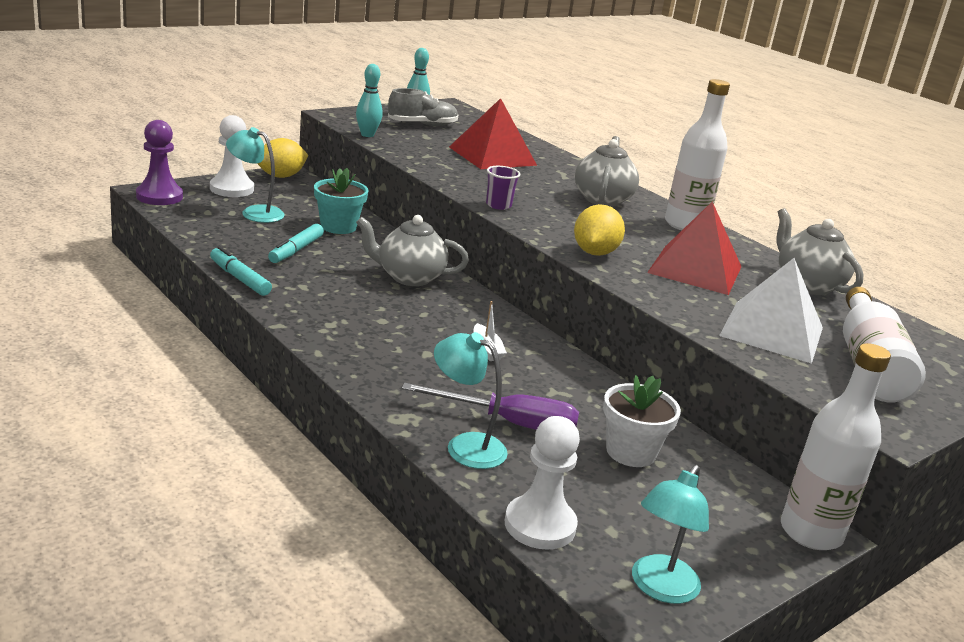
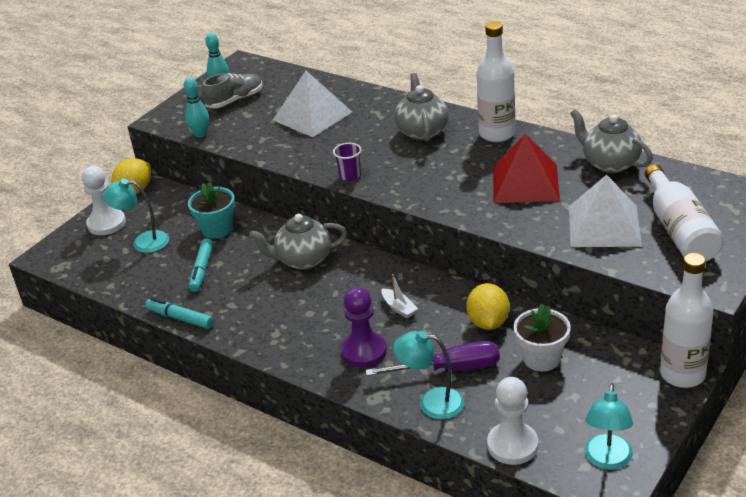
camera: 10 degrees left, 10 degrees up
(159, 196) = (56, 258): purple pawn -> purple pawn (364, 351)
(492, 156) = (312, 116): red pyramid -> white pyramid
(594, 253) = (446, 198): yellow lemon -> yellow lemon (488, 322)

